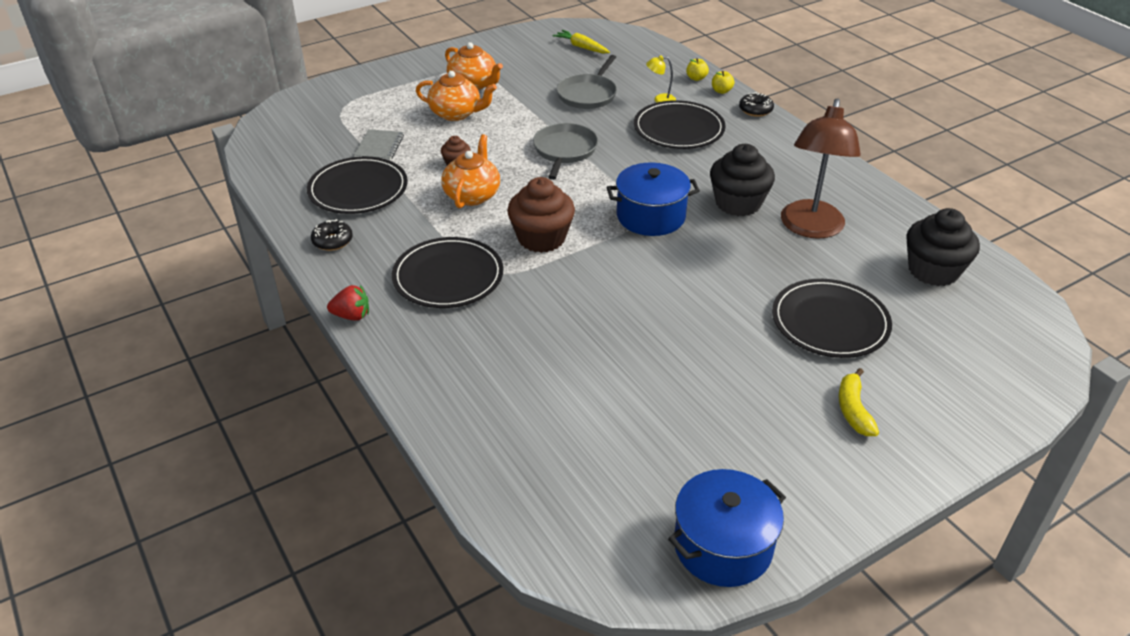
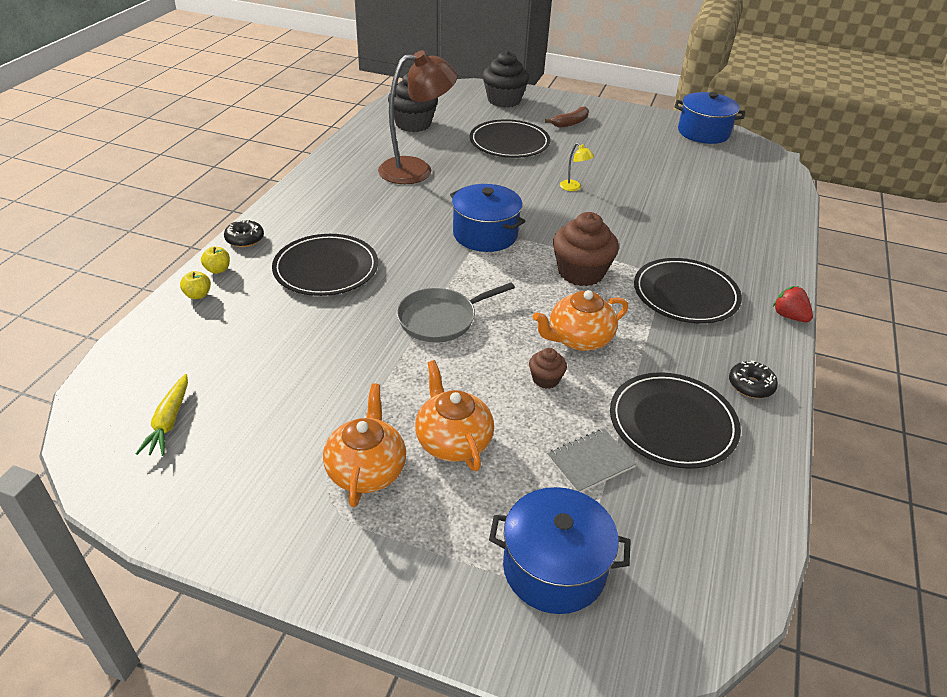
camera: 130 degrees left, 0 degrees up
(346, 108) = (554, 568): none -> blue pot
(588, 94) = (305, 355): grey pan -> none
(660, 100) = (273, 301): yellow lamp -> yellow lamp (574, 188)
(738, 203) = (418, 204): black cupcake -> black cupcake (504, 100)
(853, 410) = (570, 123): yellow banana -> brown banana

